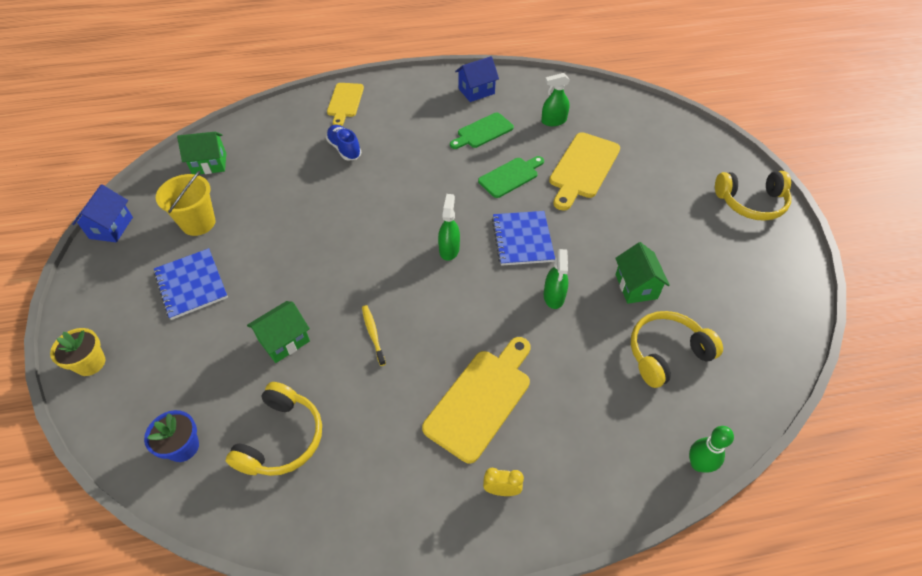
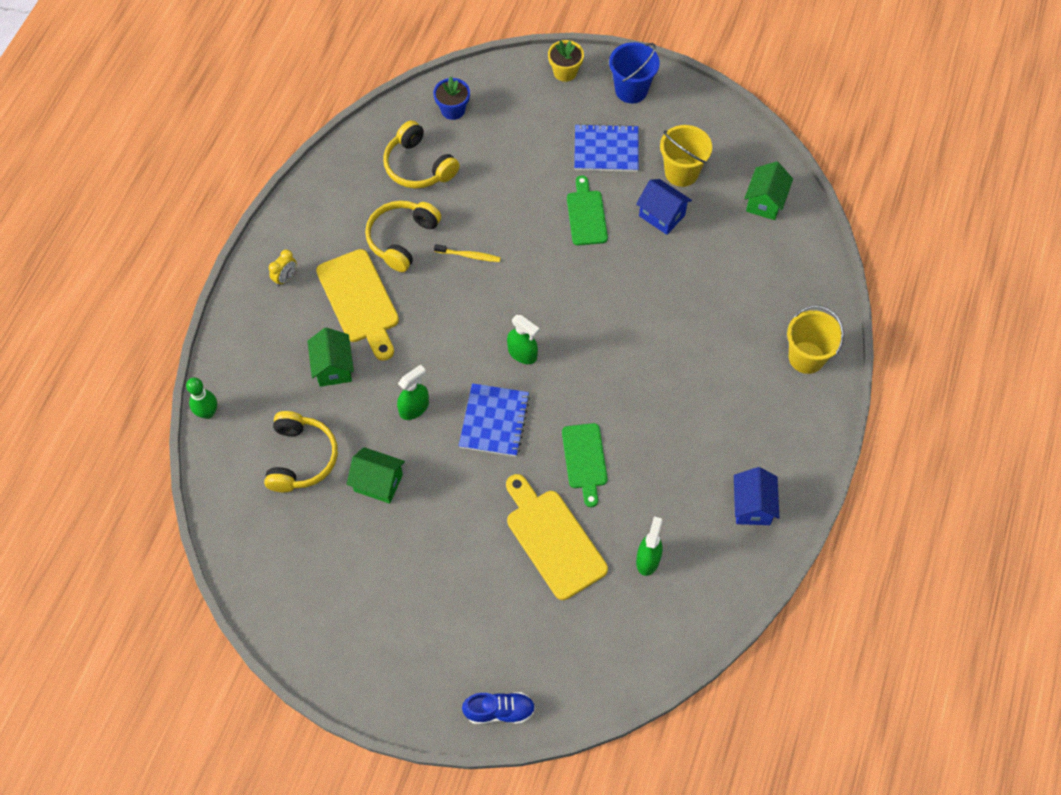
camera: 120 degrees right, 10 degrees up
(102, 296) = (631, 90): none -> blue bucket
(111, 228) = (714, 109): blue house -> blue house (662, 215)
(284, 341) = (503, 194): green house -> green house (333, 367)
(344, 149) = (721, 325): blue shoe -> blue shoe (499, 711)
(345, 102) = (806, 357): yellow cutting board -> yellow bucket
(483, 132) = (672, 472): green cutting board -> green cutting board (586, 215)
(522, 239) = (494, 421): blue notebook -> blue notebook turned 75 degrees clockwise
(554, 296) = (414, 408): green spray bottle -> green spray bottle turned 105 degrees clockwise
(751, 202) = (398, 677): yellow headphones -> yellow headphones (402, 239)

